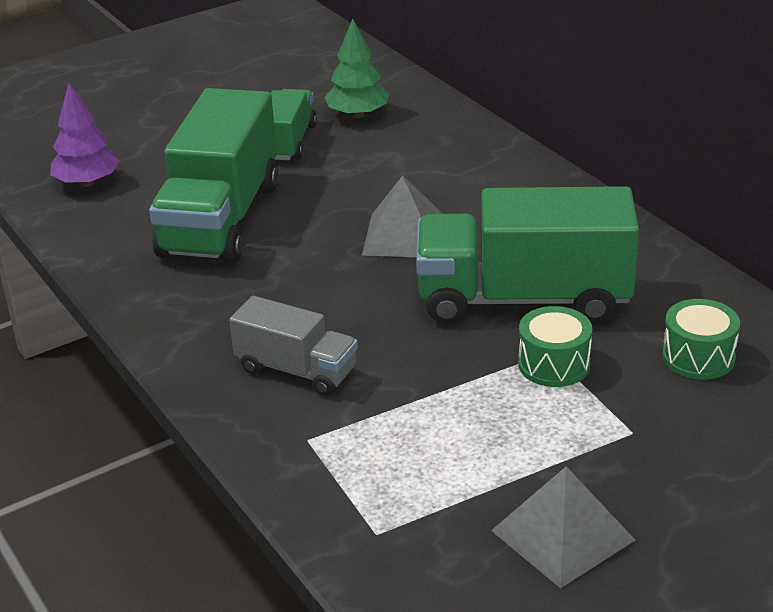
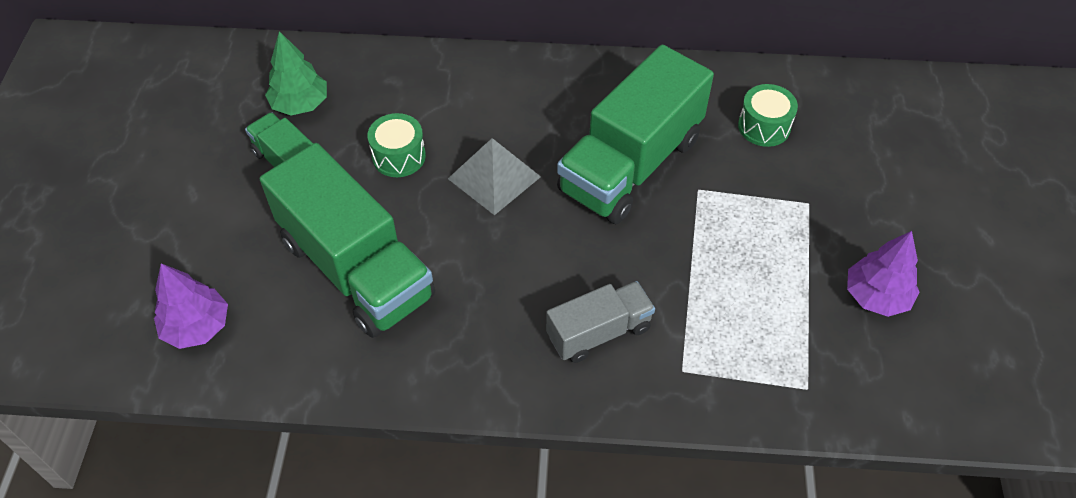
camera: 55 degrees left, 20 degrees up
(554, 364) = (713, 195): green drum -> green drum (399, 156)
(562, 535) = (876, 296): grey pyramid -> purple tree

